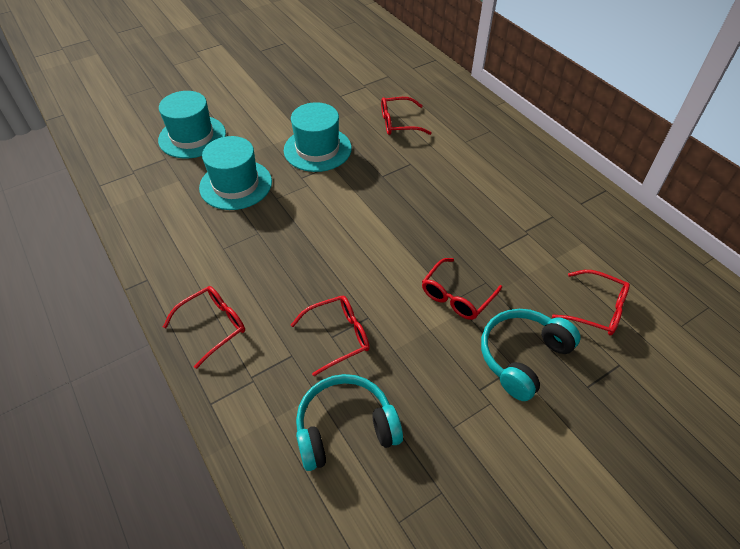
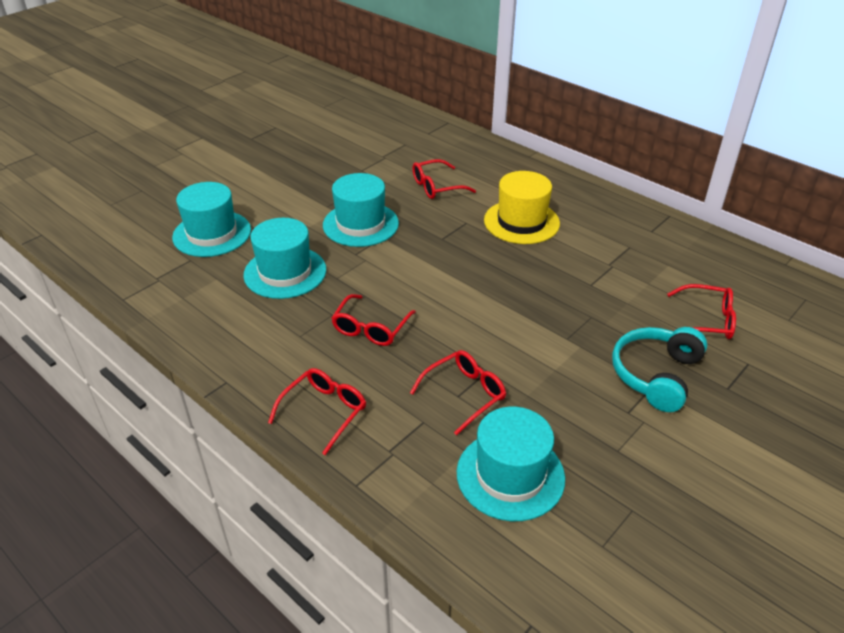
camera: 15 degrees left, 10 degrees down
(345, 427) = (510, 475): turquoise headphones -> turquoise hat
(456, 296) = (568, 334): red glasses -> red glasses (371, 328)
(461, 172) = (521, 222): none -> yellow hat

